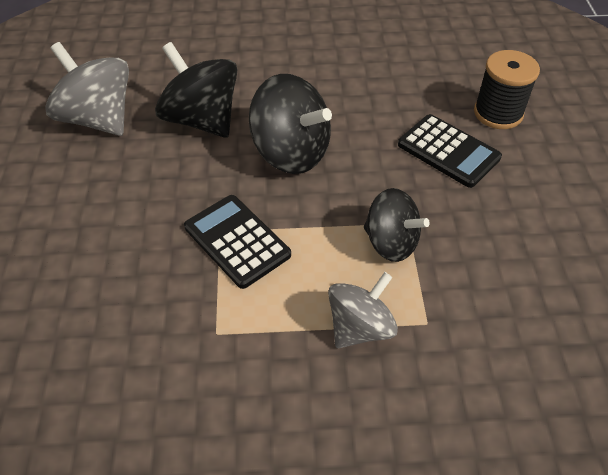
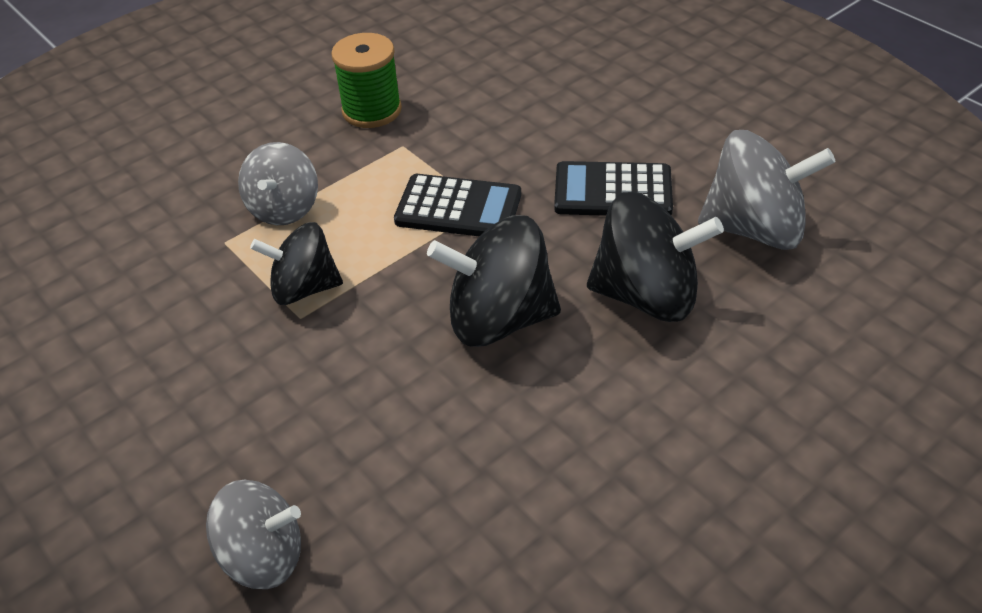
camera: 145 degrees right, 5 degrees down
(200, 402) = (372, 110): none -> green spool
(448, 151) = (304, 438): black calculator -> black calculator (613, 191)
(498, 113) = (263, 556): black spool -> grey spinning top

